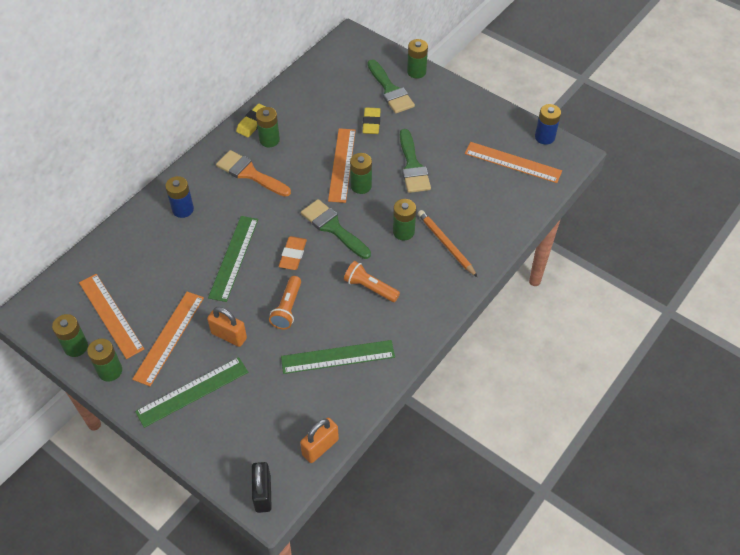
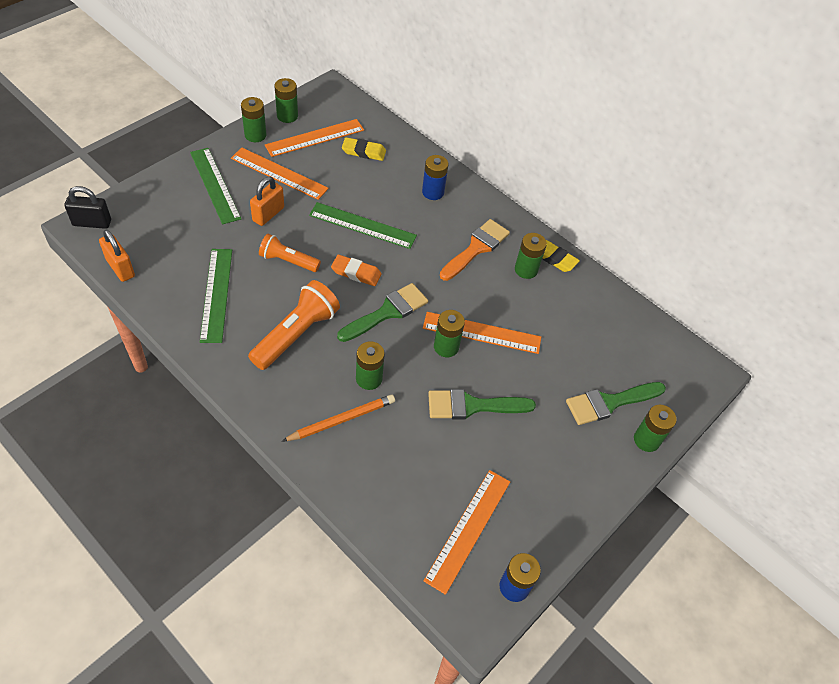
camera: 90 degrees right, 0 degrees up
(370, 288) = (296, 334): orange flashlight -> orange flashlight, size x1.58
(371, 123) = (550, 373): yellow eraser -> yellow eraser (363, 152)

